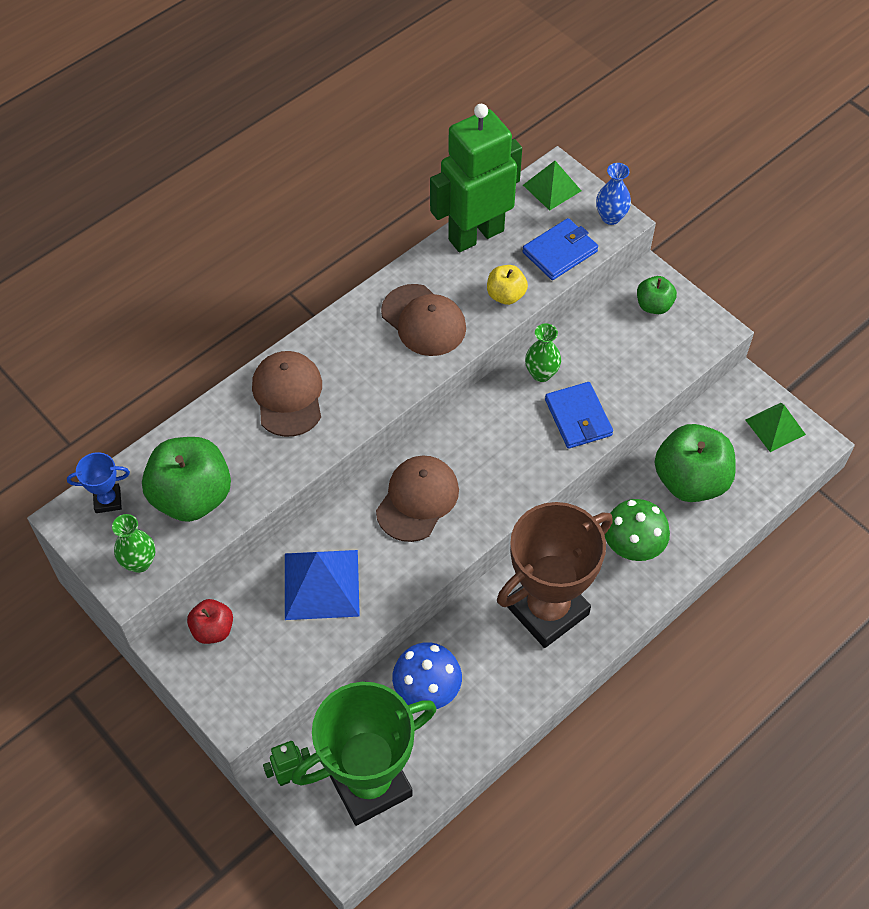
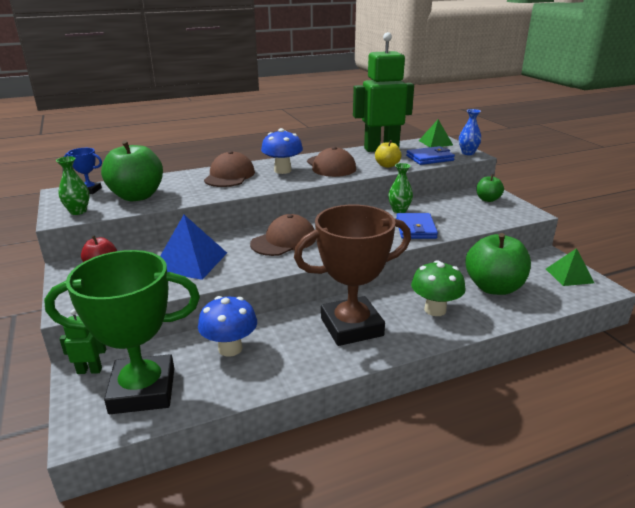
camera: 20 degrees right, 30 degrees down
(358, 356) = (282, 170): none -> blue mushroom

